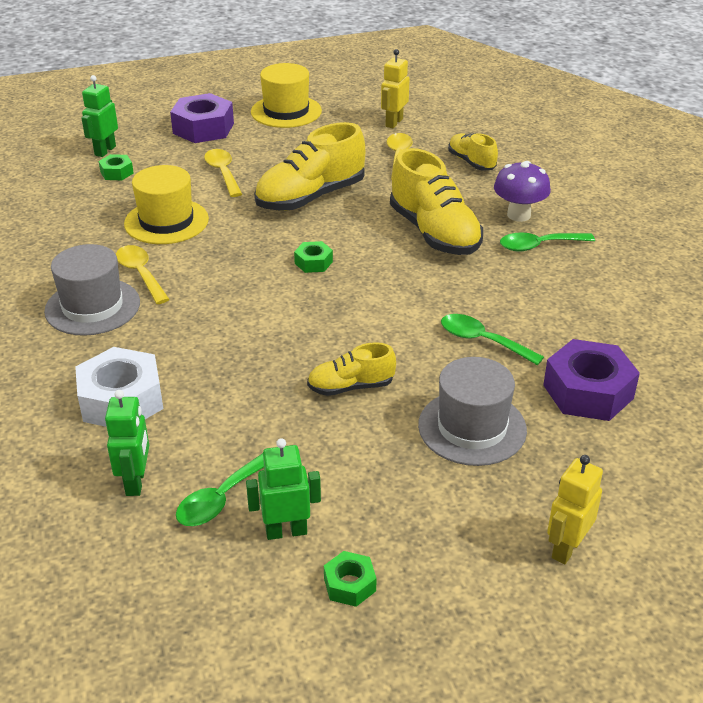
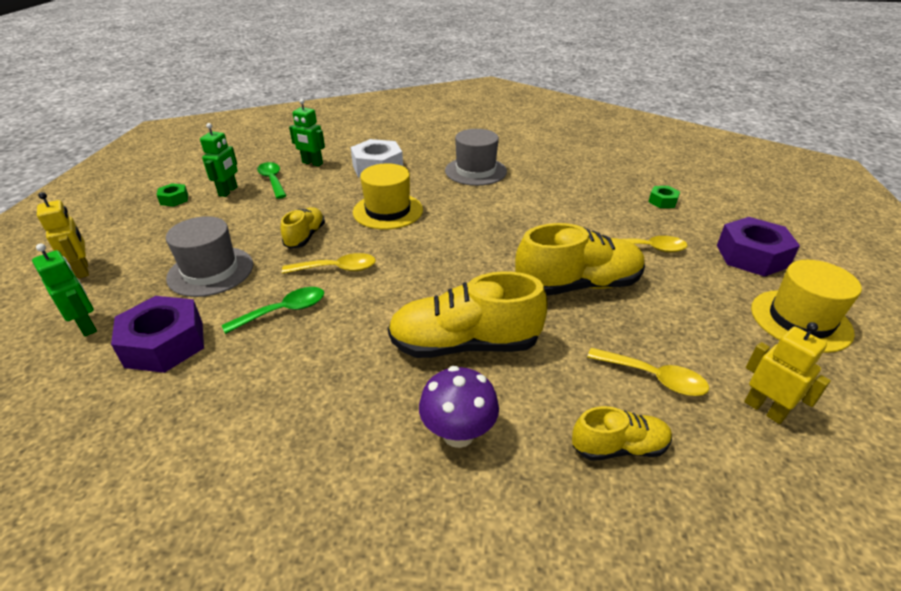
camera: 115 degrees right, 0 degrees up
(105, 151) = (706, 202): green robot -> green robot (87, 326)
(141, 274) = (501, 190): yellow spoon -> yellow spoon (337, 269)
(166, 221) = (570, 209): yellow hat -> yellow hat (388, 211)
(310, 197) = (578, 285): yellow shoe -> yellow shoe turned 90 degrees clockwise
(313, 262) = (464, 259): green nut -> none
(539, 246) = (383, 420): green spoon -> none

